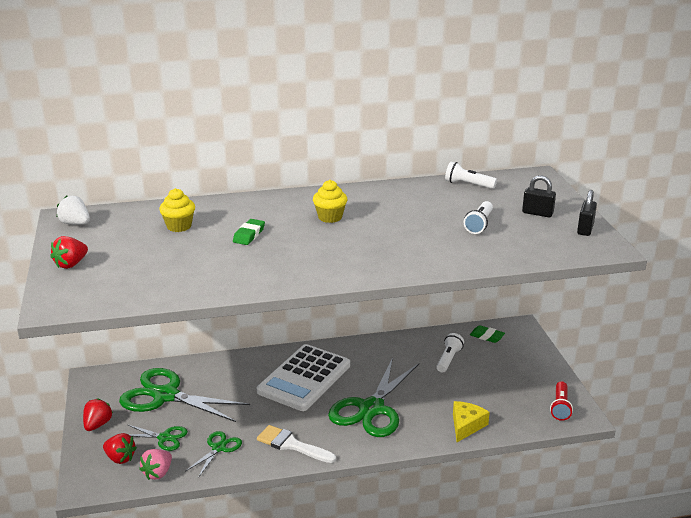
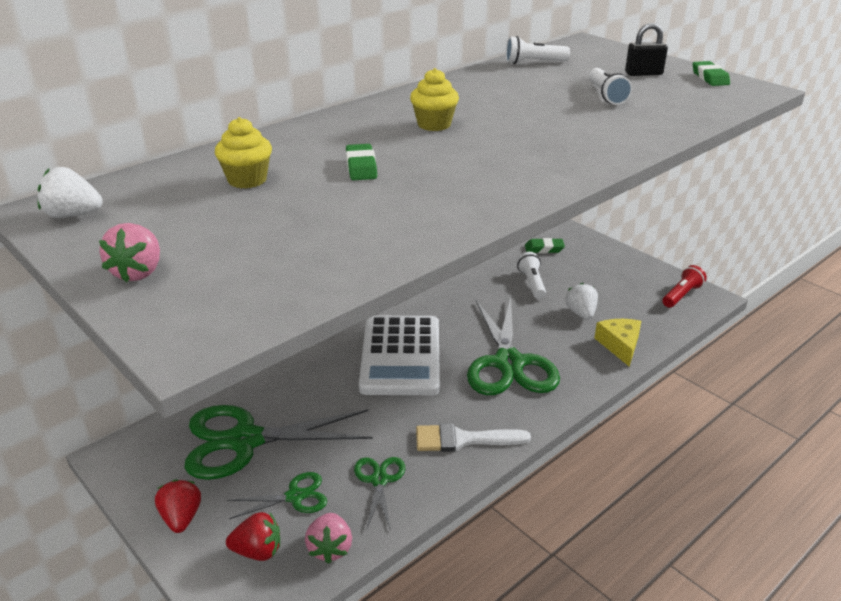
camera: 30 degrees left, 5 degrees up
(71, 264) = (138, 272): red strawberry -> pink strawberry
(462, 393) = (581, 313): none -> white strawberry
(560, 407) = (682, 295): red flashlight -> red flashlight turned 120 degrees counterclockwise
(585, 229) = (710, 78): black padlock -> green eraser

